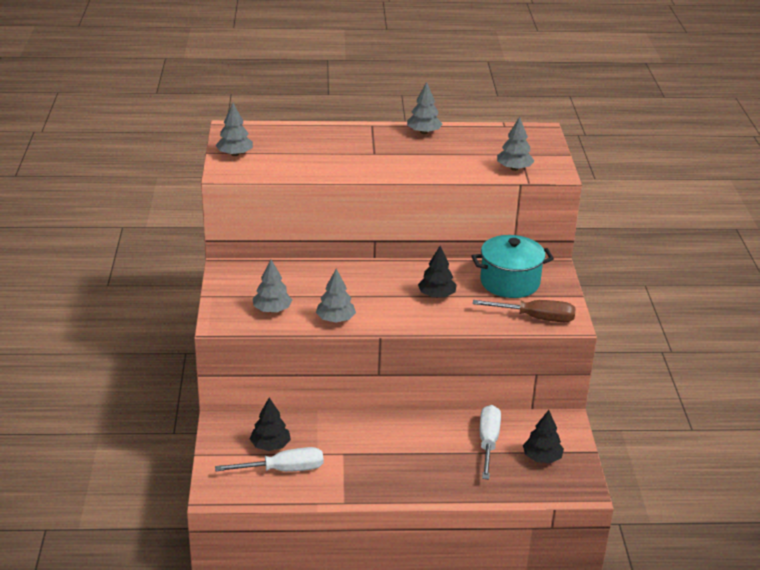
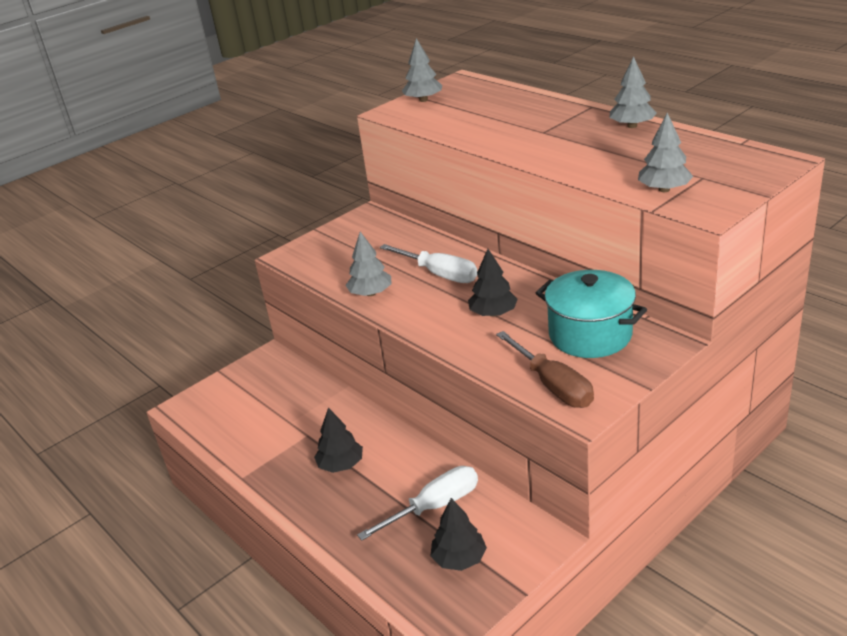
camera: 55 degrees right, 0 degrees up
(270, 445) = (271, 394): black tree -> black tree (341, 465)
(272, 310) = (340, 262): grey tree -> none
(284, 470) = (248, 420): white screwdriver -> white screwdriver (440, 274)

